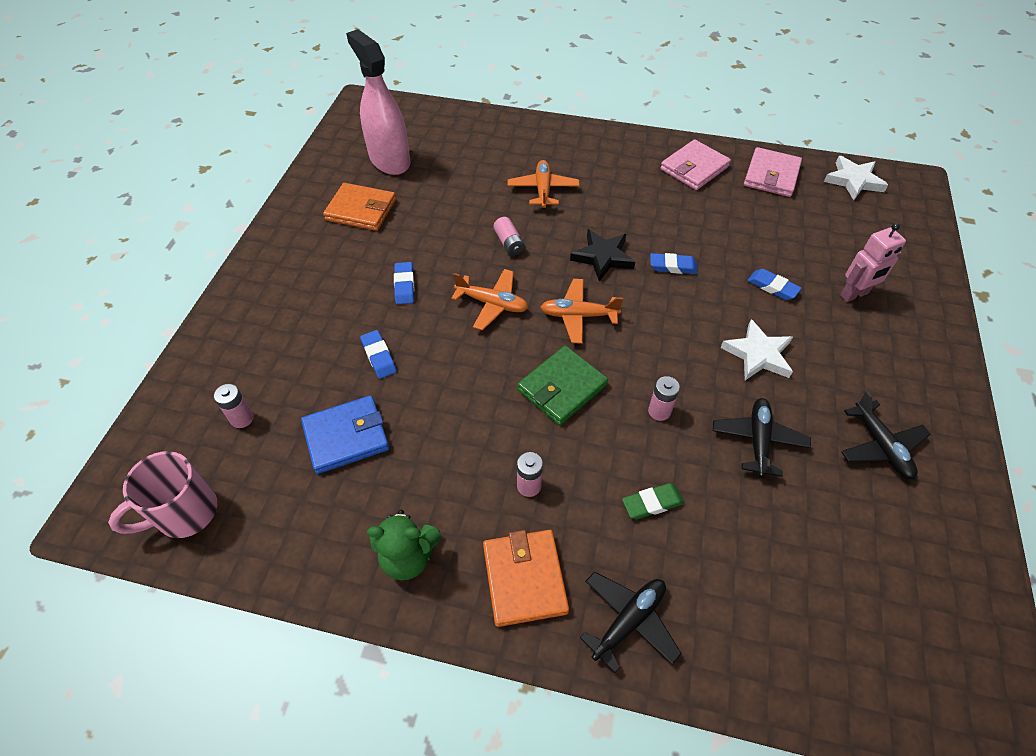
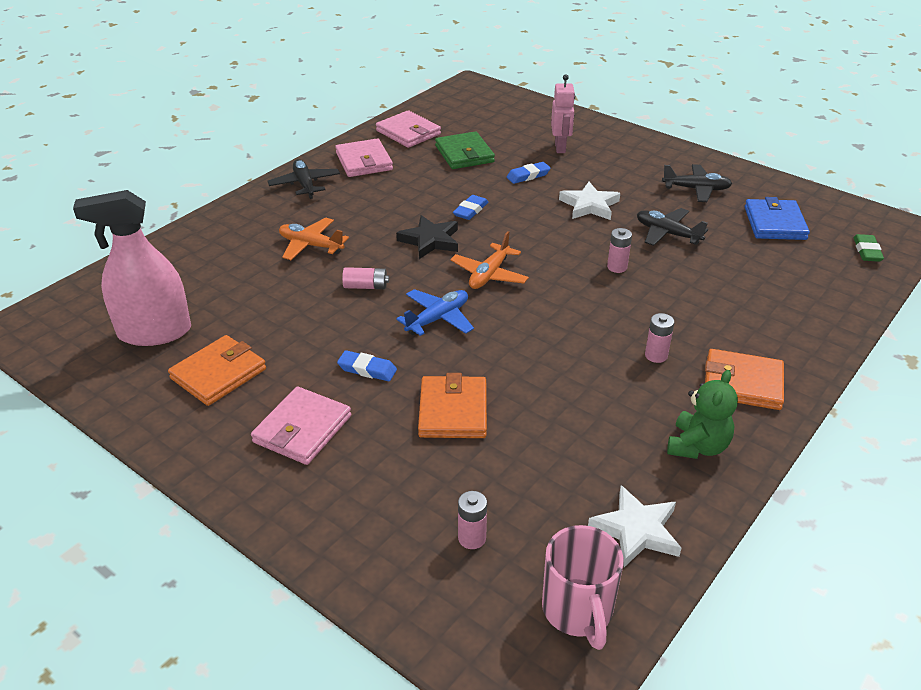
camera: 65 degrees left, 15 degrees down
(322, 277) = (302, 429): none -> pink wallet
(346, 436) = (543, 458): blue wallet -> blue wallet (775, 223)
(379, 356) = (453, 411): blue eraser -> orange wallet
(492, 304) = (438, 319): orange plane -> blue plane
(562, 387) = (564, 308): green wallet -> green wallet (464, 154)
(628, 621) = (794, 341): black plane -> black plane (305, 184)
(652, 503) = (700, 298): green eraser -> green eraser (867, 251)
(853, 181) = (447, 104): white star -> white star (636, 530)

